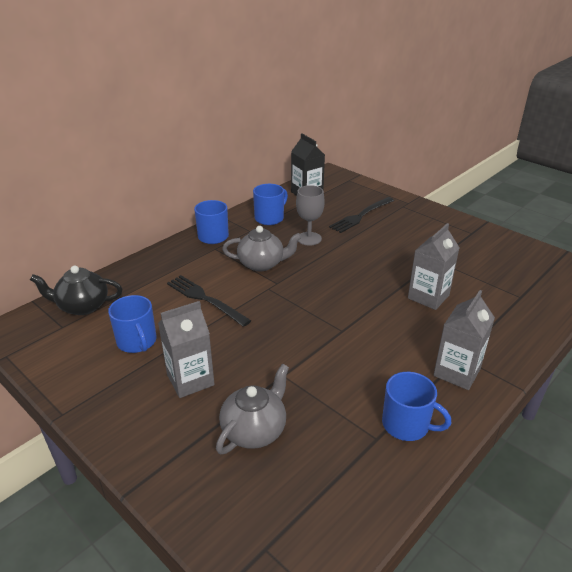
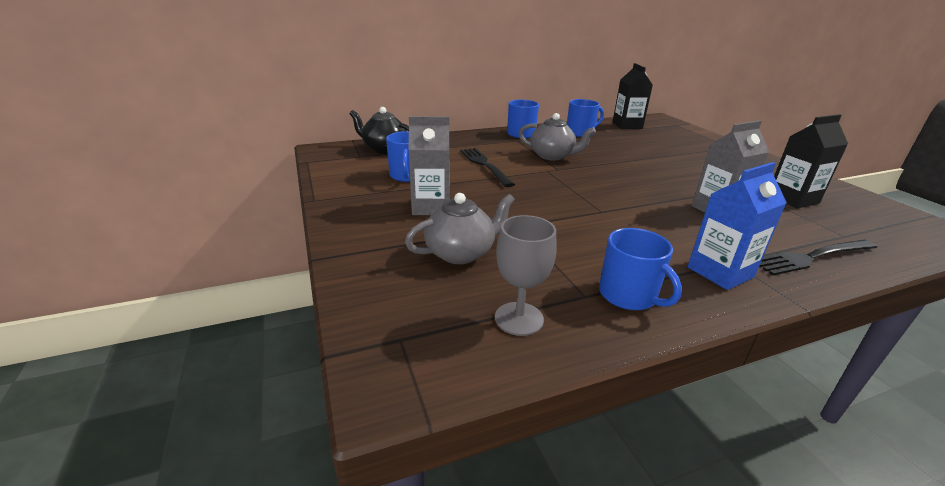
camera: 25 degrees right, 5 degrees down
(309, 238) = (609, 150): grey goblet -> grey goblet (519, 318)
(361, 216) = (674, 146): black fork -> black fork (811, 257)
(457, 372) = (720, 272): grey carton -> blue carton
(475, 263) = (792, 199): none -> black carton

